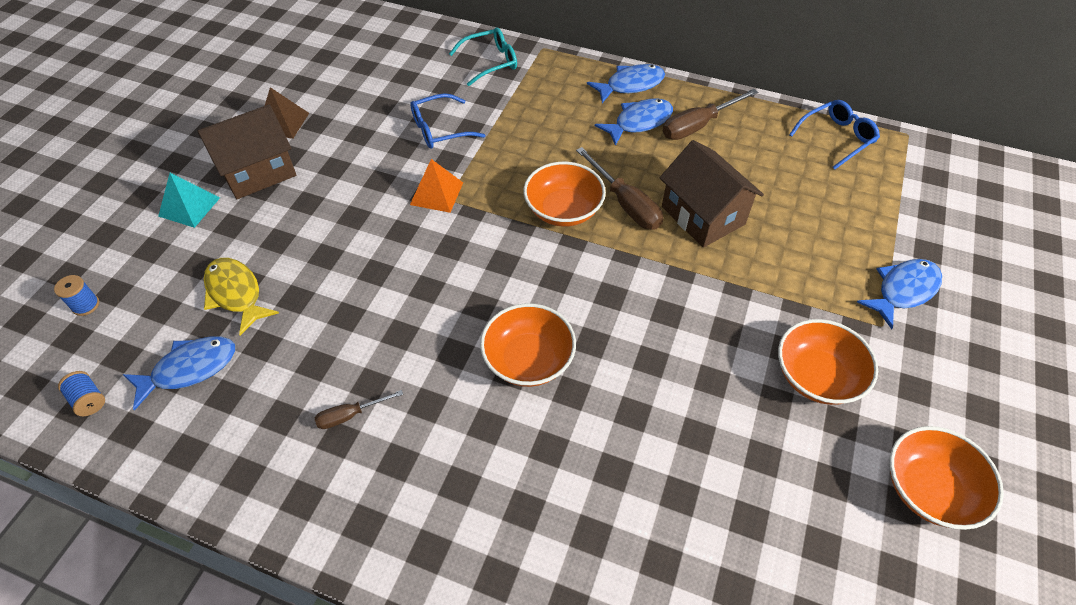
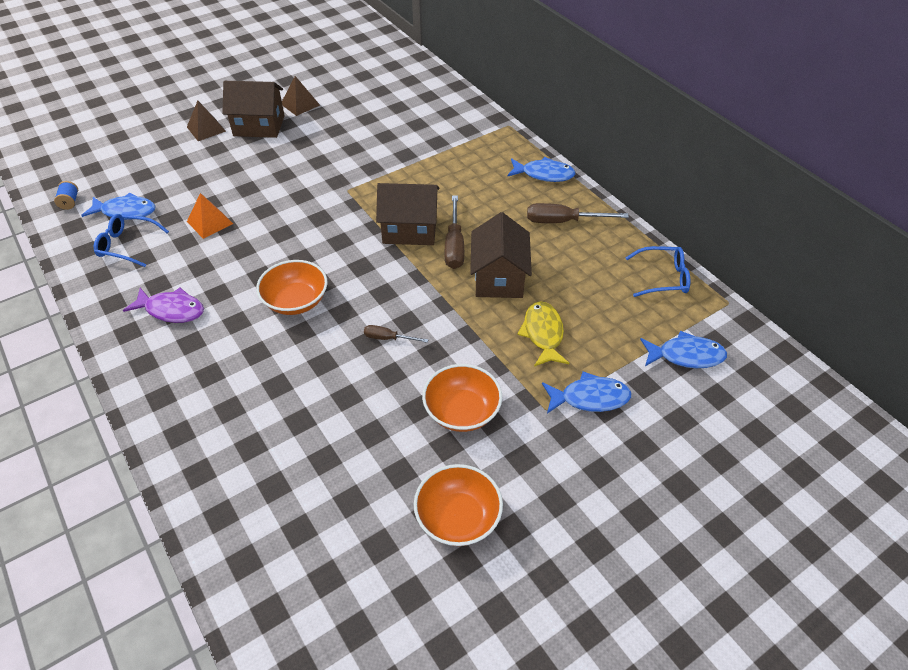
camera: 35 degrees right, 5 degrees down
(86, 305) = (111, 156): blue spool -> none
(189, 206) = (206, 129): turquoise pyramid -> brown pyramid
(236, 294) = (183, 185): yellow fish -> yellow fish (543, 334)
(350, 415) = (175, 276): brown screwdriver -> brown screwdriver (388, 338)
(392, 460) = (172, 310): none -> purple fish
(436, 193) = (344, 184): orange pyramid -> orange pyramid (209, 222)
(440, 129) = (386, 147): blue glasses -> blue glasses (127, 245)
(490, 62) = (462, 120): turquoise glasses -> none
(563, 210) = (410, 230): orange bowl -> brown house
(639, 122) = (522, 200): blue fish -> blue fish (686, 356)

